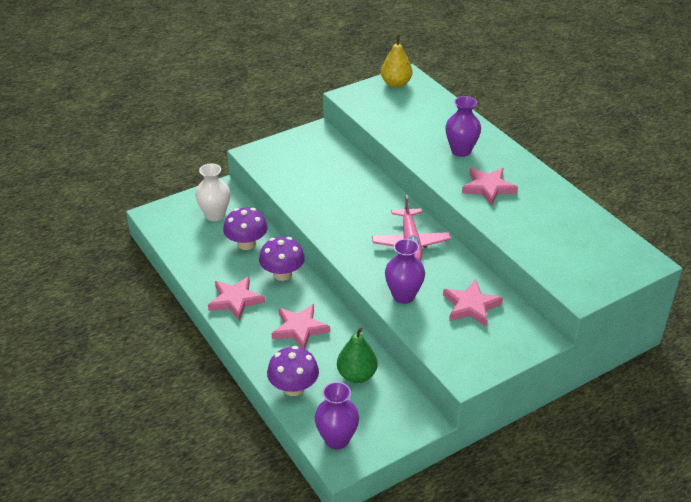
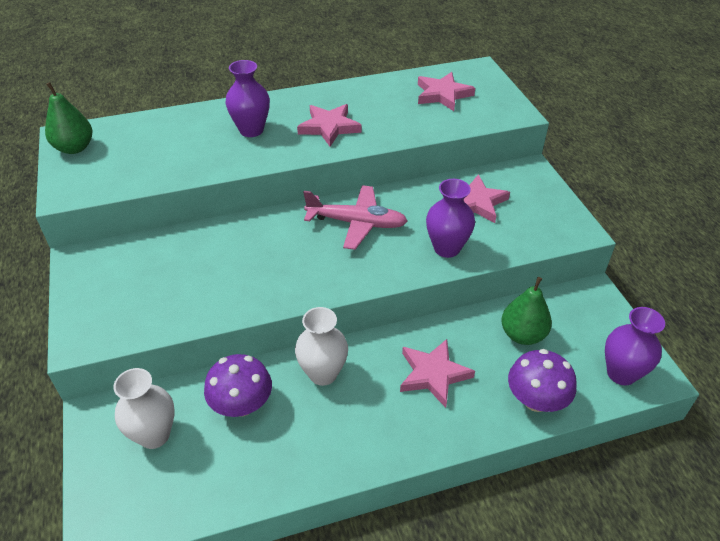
camera: 75 degrees left, 5 degrees up
(235, 300) = (358, 438): pink star -> pink star (442, 94)
(282, 274) = (323, 373): purple mushroom -> white vase
(396, 84) = (74, 148): yellow pear -> green pear

